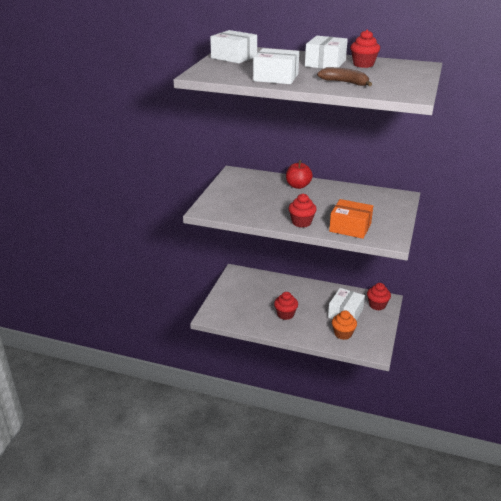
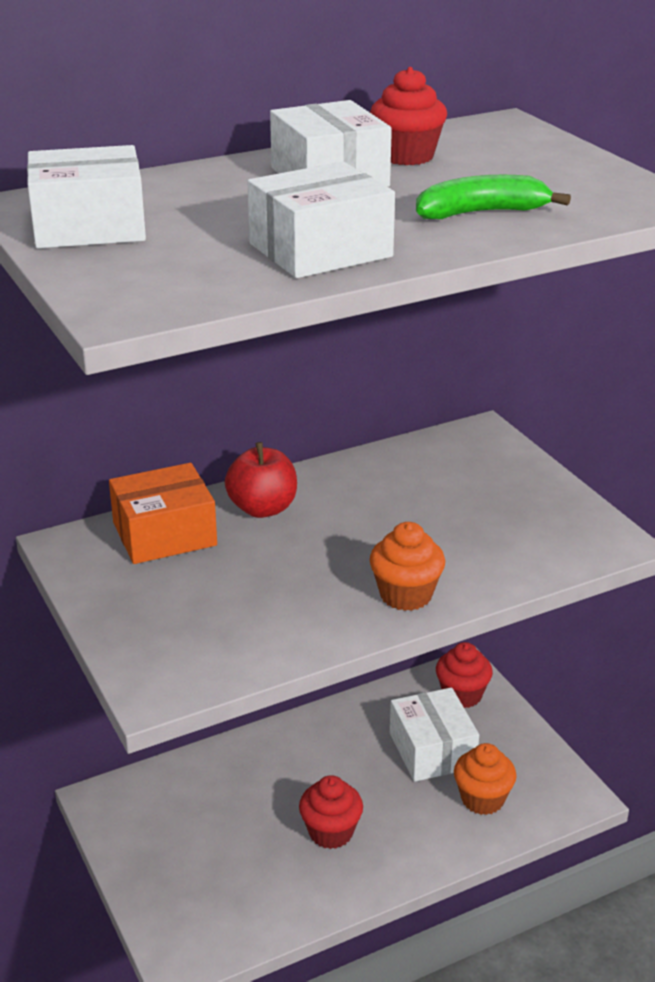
camera: 45 degrees left, 0 degrees up
(301, 222) = (406, 595): red cupcake -> orange cupcake
(345, 83) = (481, 213): brown banana -> green banana
(350, 227) = (506, 554): orange box -> orange box (164, 534)

